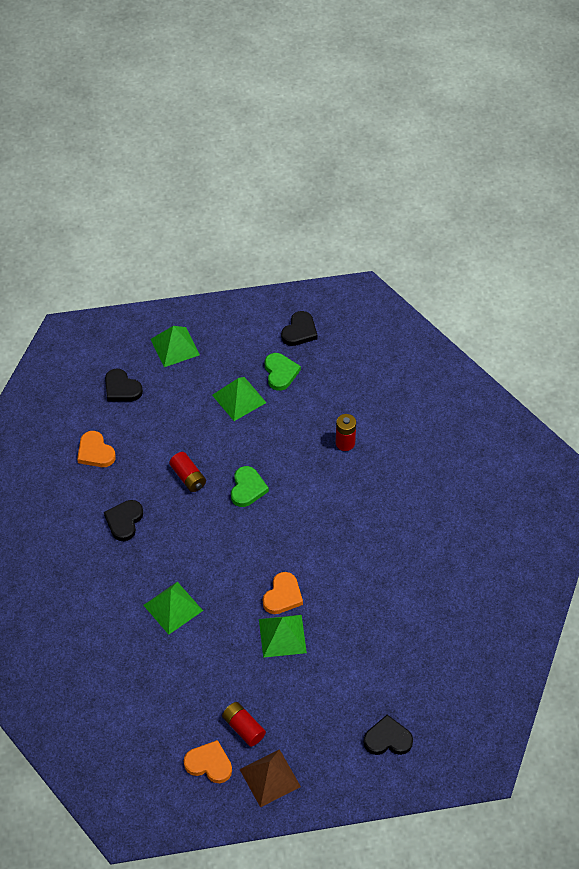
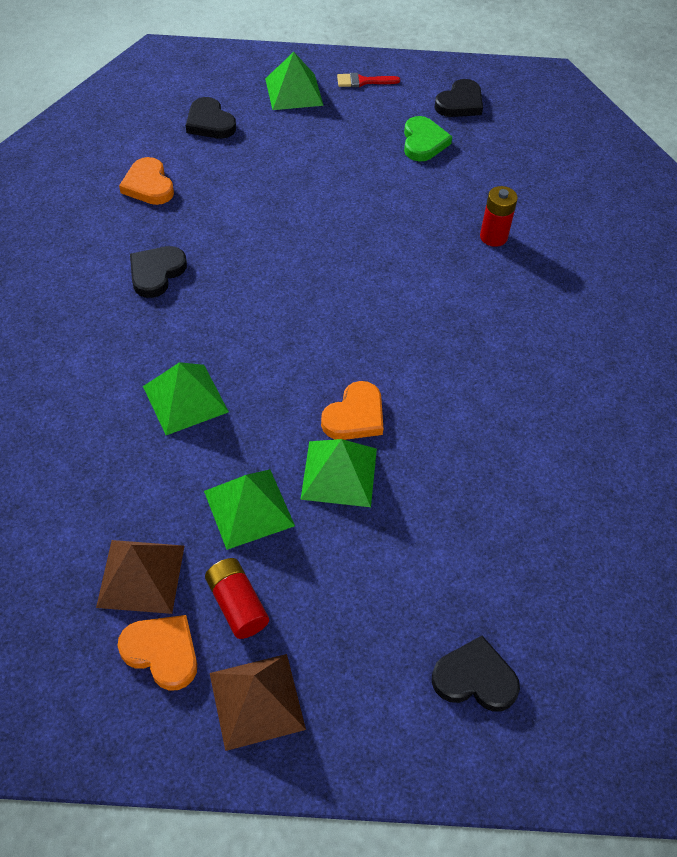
camera: 10 degrees right, 0 degrees up
(182, 724) = (141, 575): none -> brown pyramid
(188, 477) = (263, 237): red battery -> none
(223, 326) = (363, 81): none -> red brush
(239, 398) = (360, 160): green pyramid -> green pyramid (249, 508)
(247, 488) = (342, 266): green heart -> none

